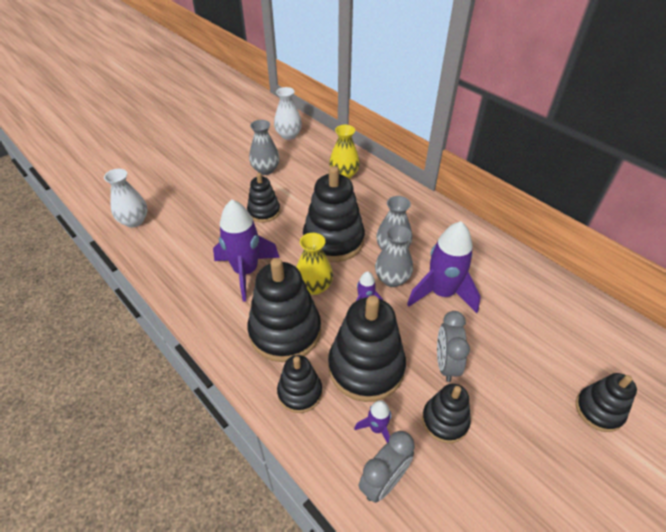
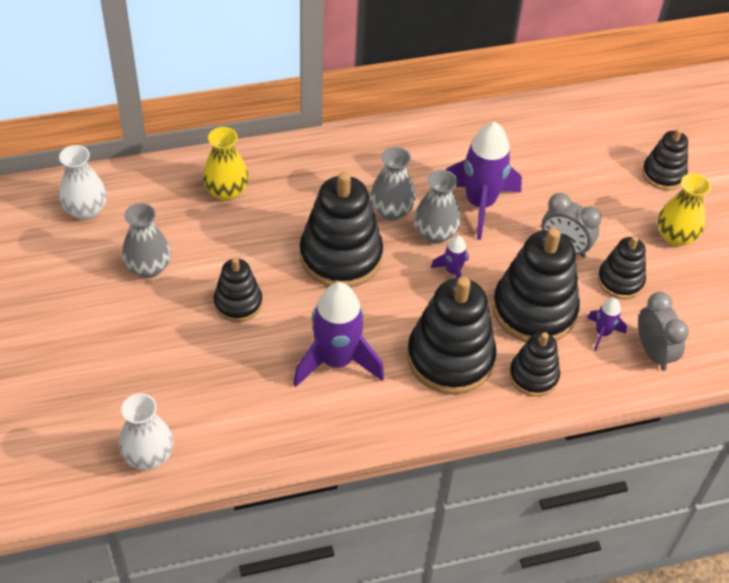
camera: 65 degrees left, 5 degrees up
(314, 287) = (402, 306): yellow vase -> yellow vase (675, 236)

